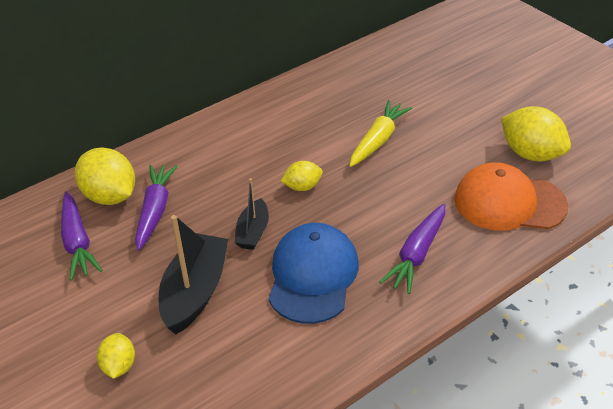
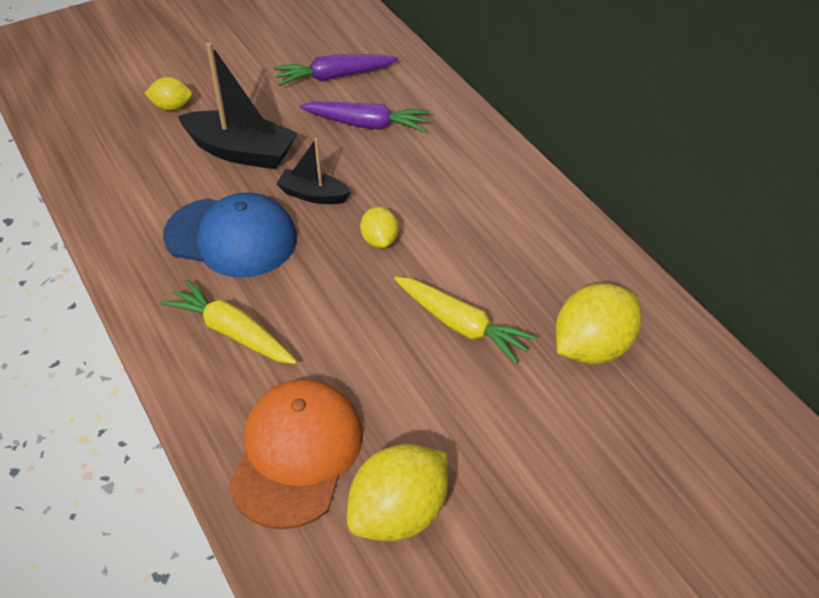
camera: 95 degrees right, 5 degrees up
(110, 196) = (397, 94): yellow lemon -> yellow lemon (592, 347)
(417, 254) = (232, 332): purple carrot -> yellow carrot

